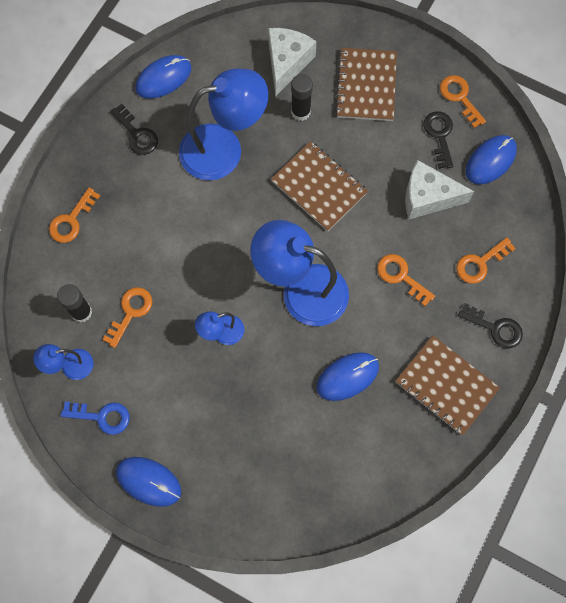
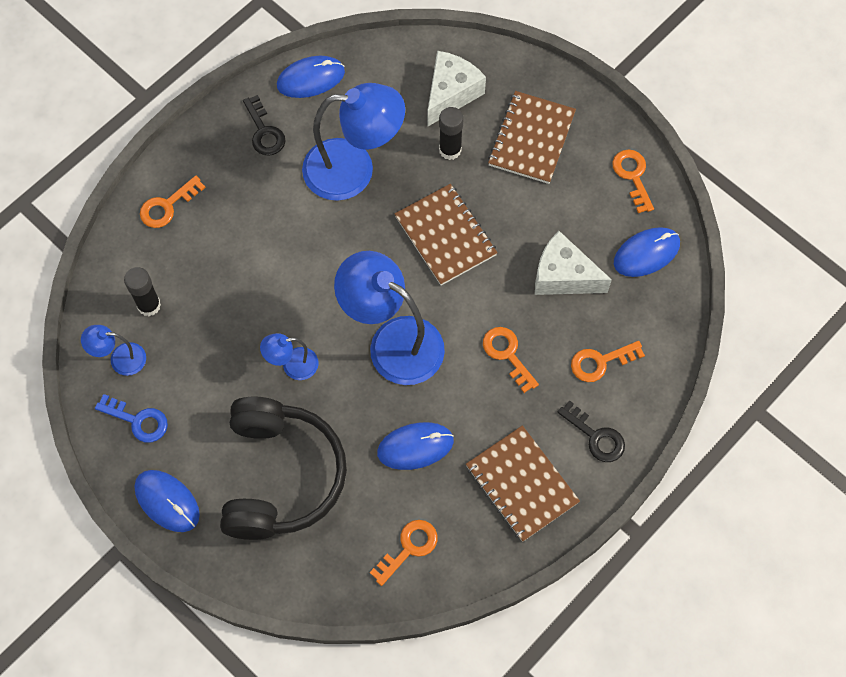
camera: 15 degrees right, 5 degrees down
(130, 312) = (201, 319): orange key -> orange key (409, 548)
(240, 433) = (280, 476): none -> black headphones
(439, 135) = (597, 212): black key -> none

